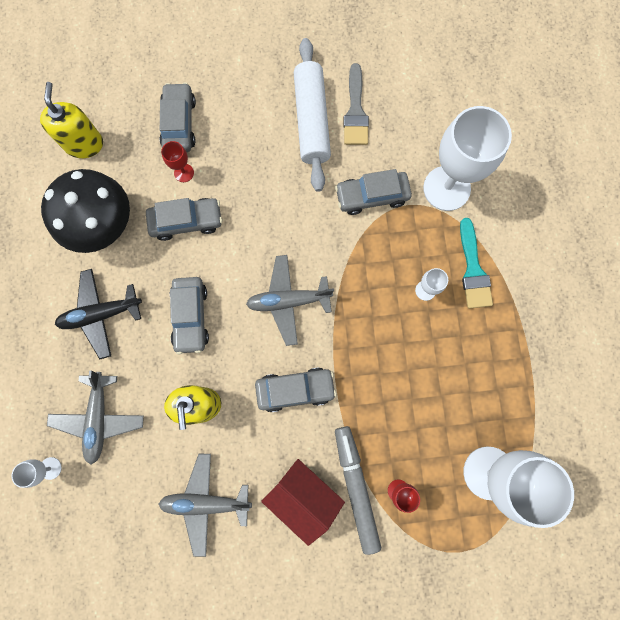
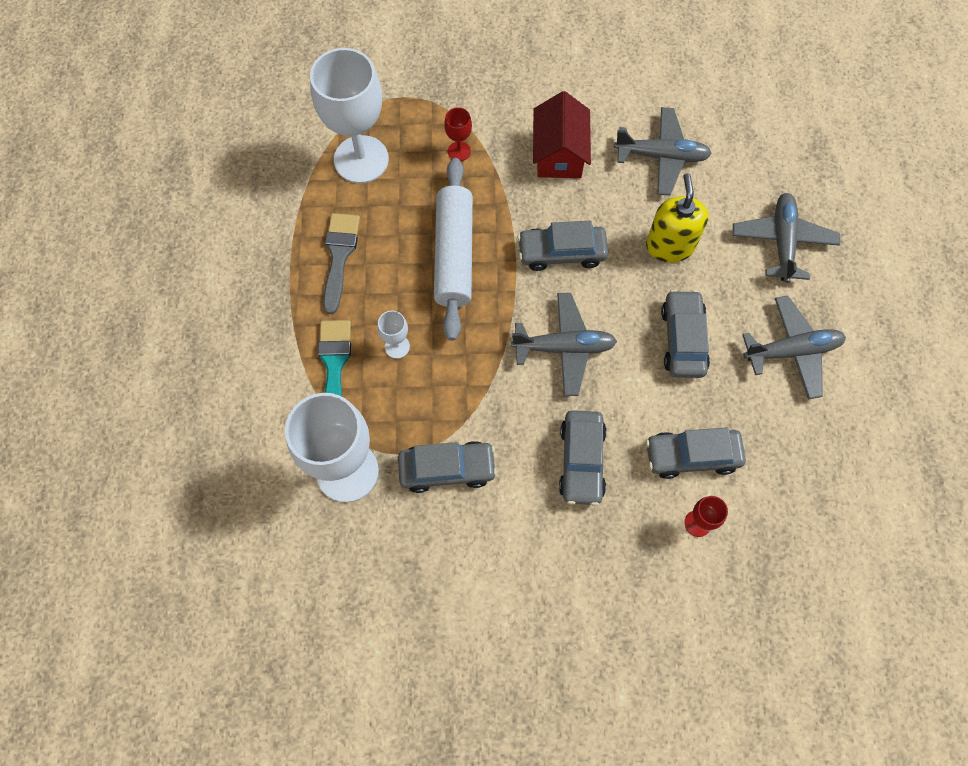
camera: 175 degrees left, 10 degrees down
(50, 468) = (830, 199): white goblet -> none
(84, 144) = (840, 578): yellow soap dispenser -> none
(101, 314) = (792, 351): black plane -> grey plane
(104, 227) = (799, 458): black mushroom -> none
(179, 124) = (707, 597): grey car -> grey car (581, 461)
(303, 496) = (559, 153): red house -> red house turned 45 degrees clockwise
(311, 121) = (519, 586): white rolling pin -> white rolling pin (454, 254)
(355, 111) = (455, 595): grey brush -> grey brush (339, 256)
(356, 488) = (503, 157): grey marker -> none

